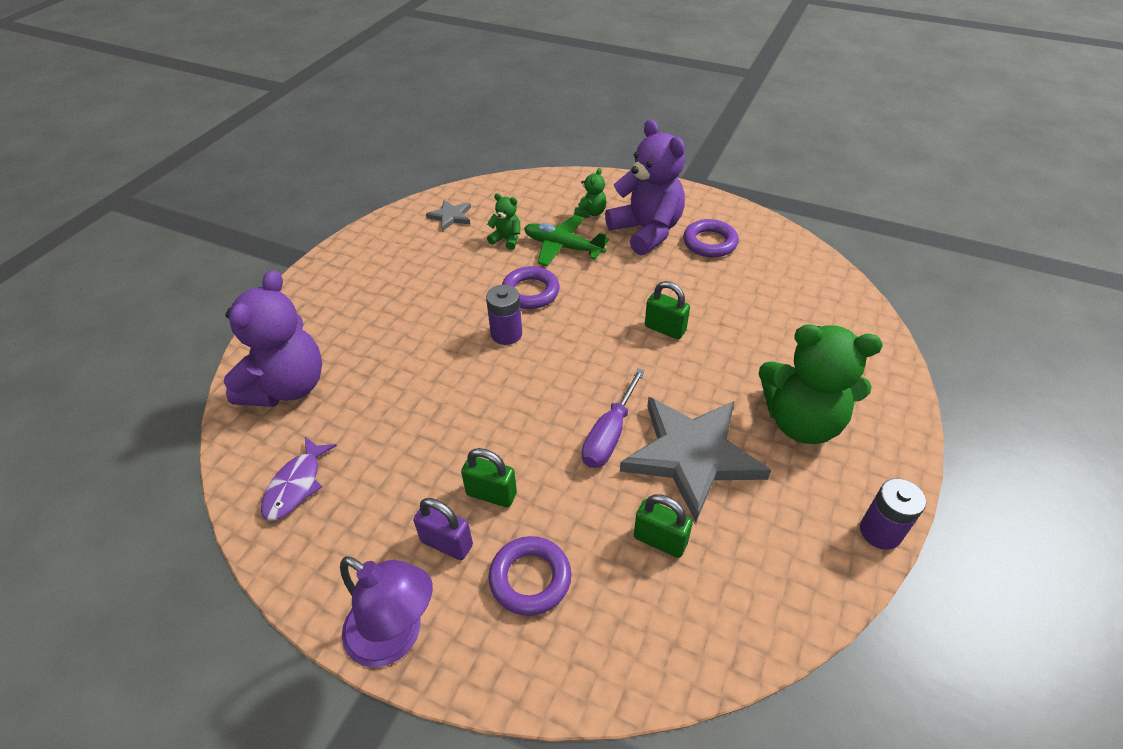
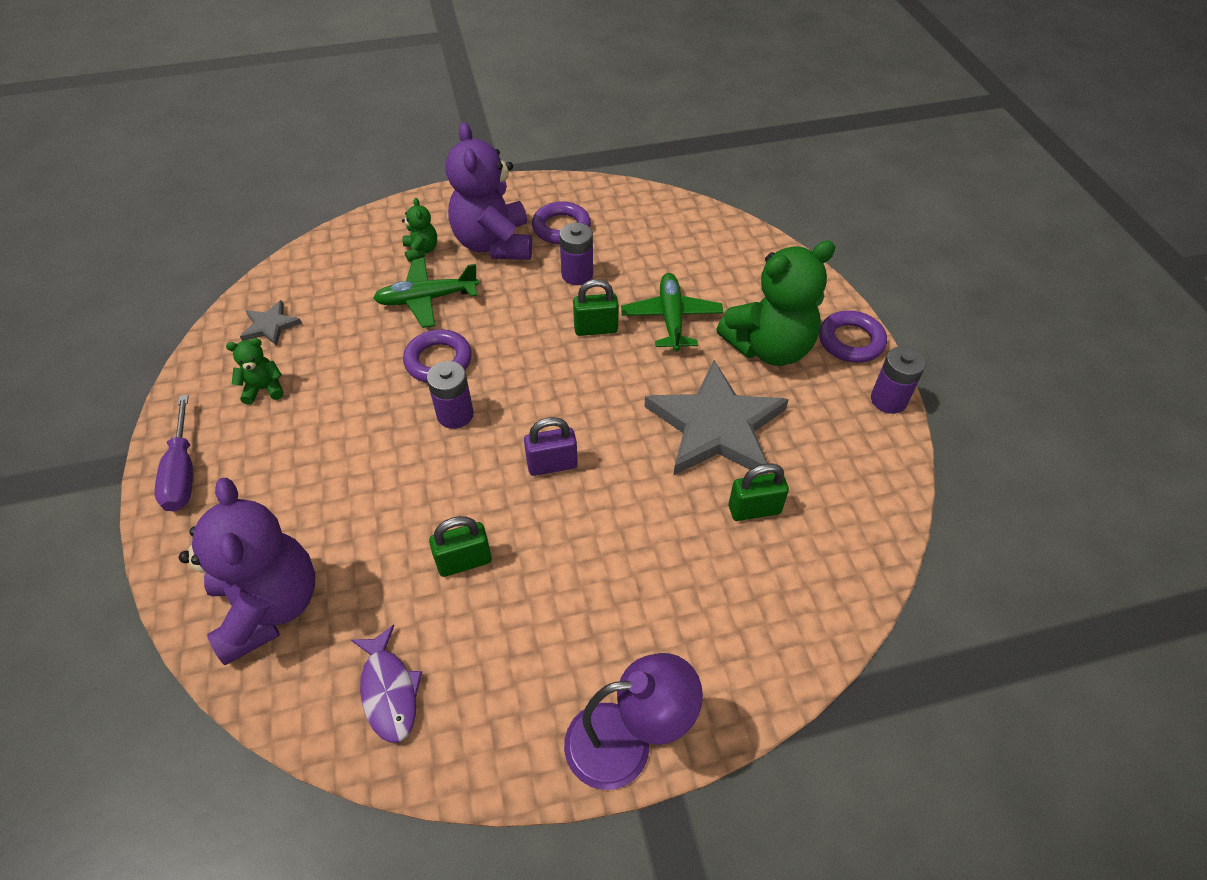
camera: 40 degrees left, 5 degrees up
(447, 543) = (590, 635): purple padlock -> purple padlock (552, 465)
(491, 494) = (587, 566): green padlock -> green padlock (464, 561)
(506, 239) = (360, 320): green teddy bear -> green teddy bear (264, 389)
(530, 578) = (687, 611): purple ring -> purple ring (851, 341)
(609, 434) = (636, 450): purple screwdriver -> purple screwdriver (182, 472)
(646, 231) = (494, 244): purple teddy bear -> purple teddy bear turned 120 degrees counterclockwise
(689, 282) = (577, 274): none -> purple battery
(735, 352) = (671, 318): none -> green plane

